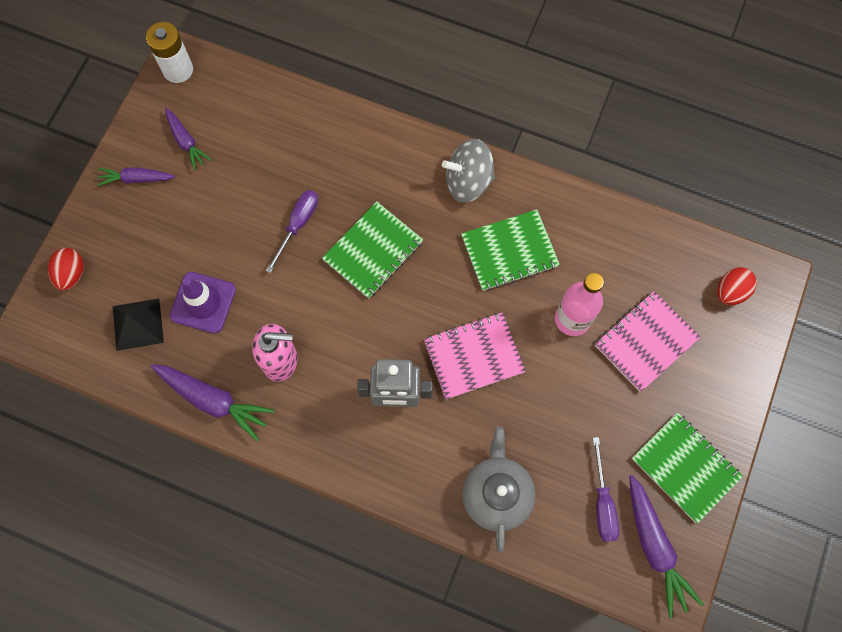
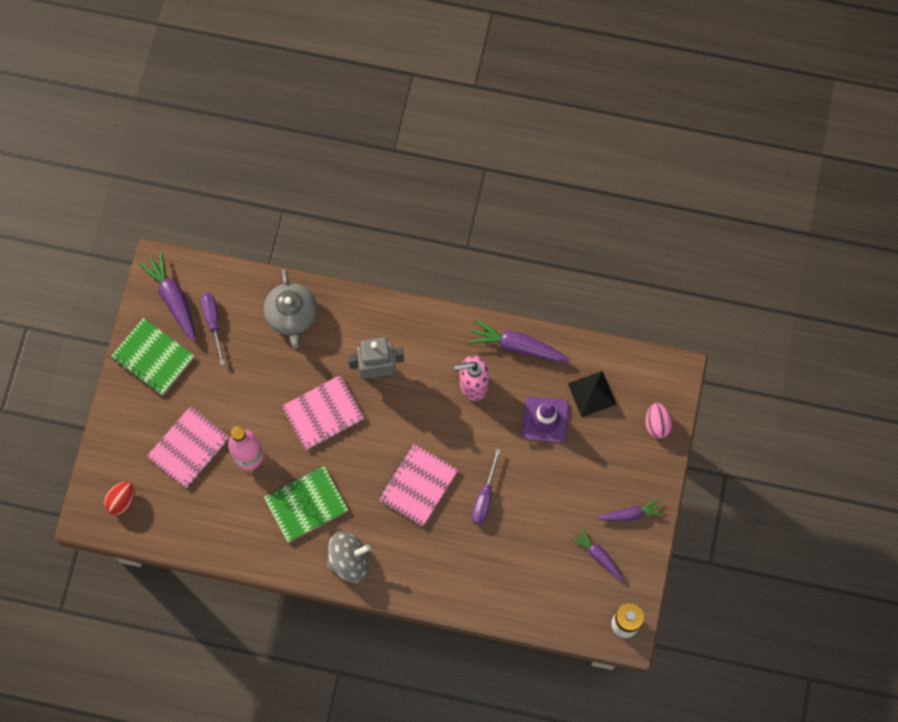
camera: 170 degrees right, 0 degrees up
(71, 274) = (657, 424): red egg -> pink egg
(373, 251) = (418, 485): green notebook -> pink notebook

